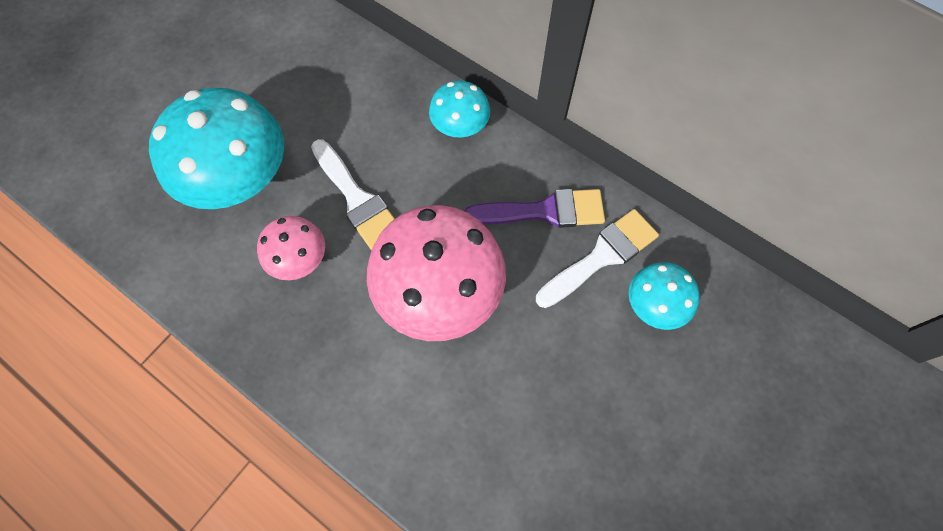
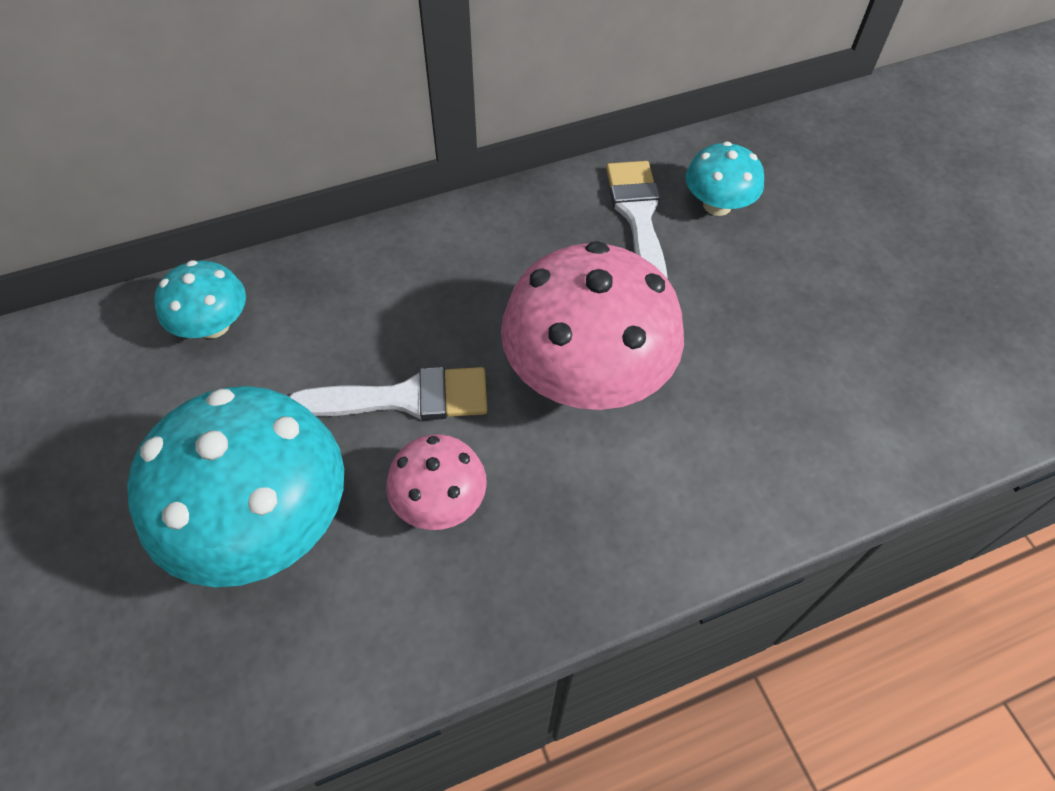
camera: 60 degrees left, 10 degrees down
(460, 126) = (391, 254): turquoise mushroom -> turquoise mushroom (213, 325)
(544, 211) = (554, 235): purple brush -> none

